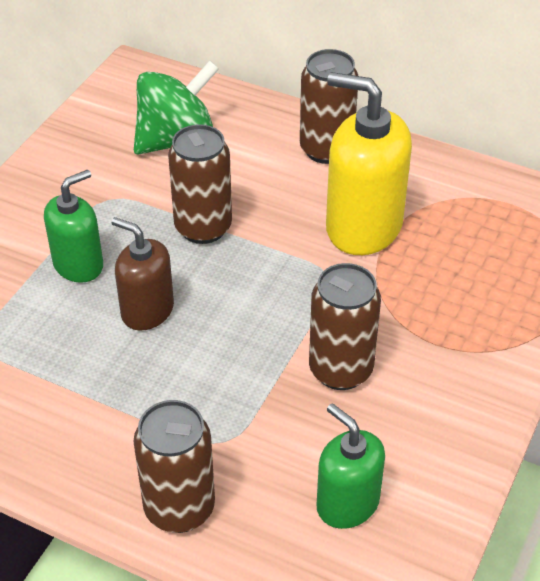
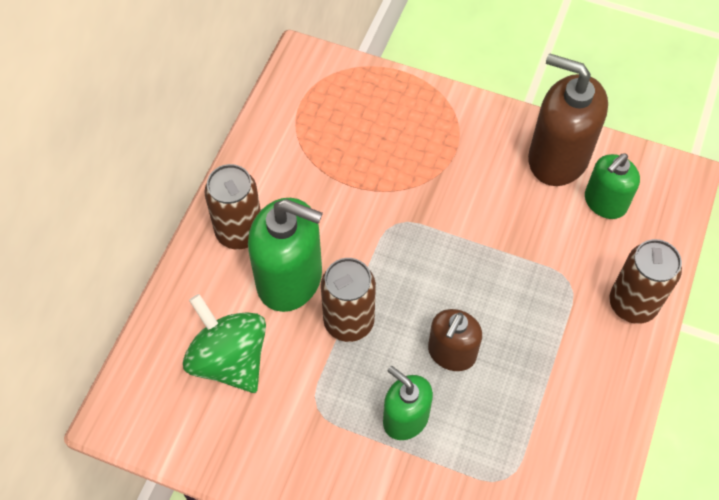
camera: 95 degrees left, 15 degrees up
(263, 185) = (290, 279): none -> green soap dispenser
(340, 370) = (491, 211): brown can -> none
(363, 226) = (336, 201): yellow soap dispenser -> none
(426, 457) = (557, 158): none -> brown soap dispenser

